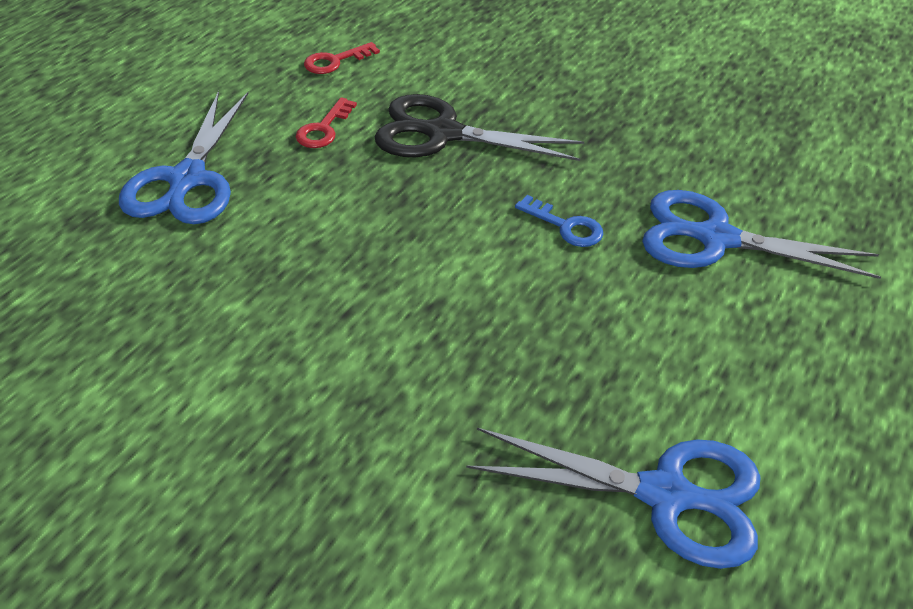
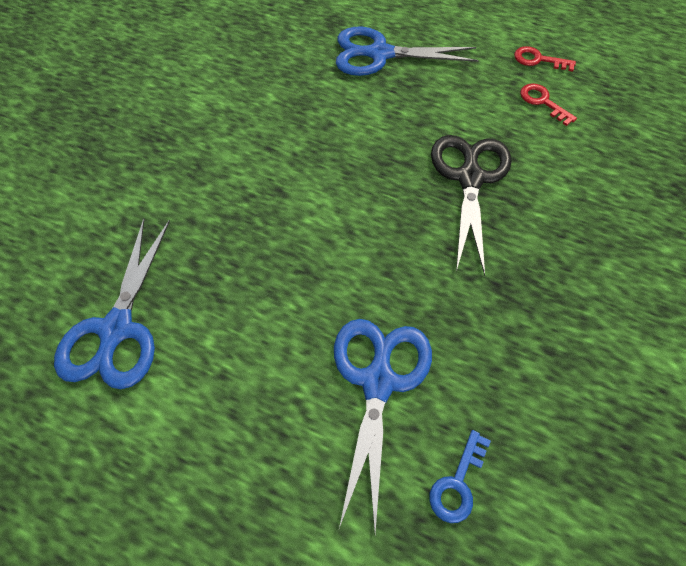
camera: 85 degrees right, 15 degrees up
(324, 129) = (453, 109): red key -> red key (538, 60)
(565, 226) = (373, 266): blue key -> blue key (458, 483)

